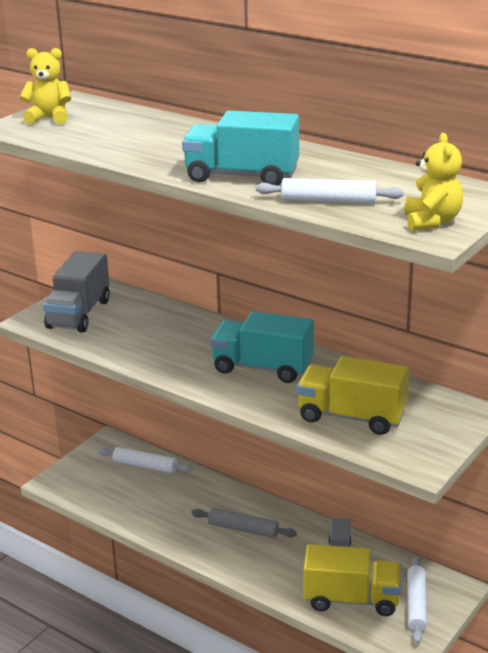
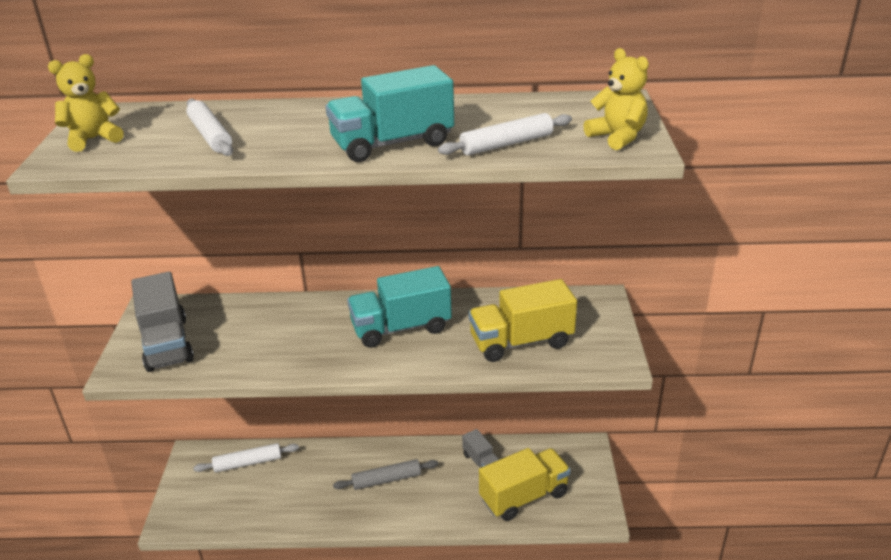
camera: 35 degrees left, 5 degrees up
(416, 604) = (572, 475): white rolling pin -> white rolling pin (210, 135)

